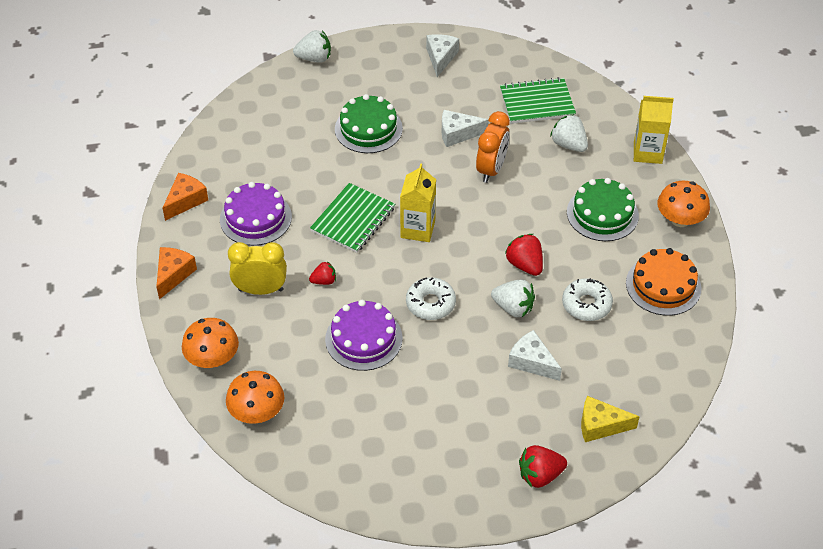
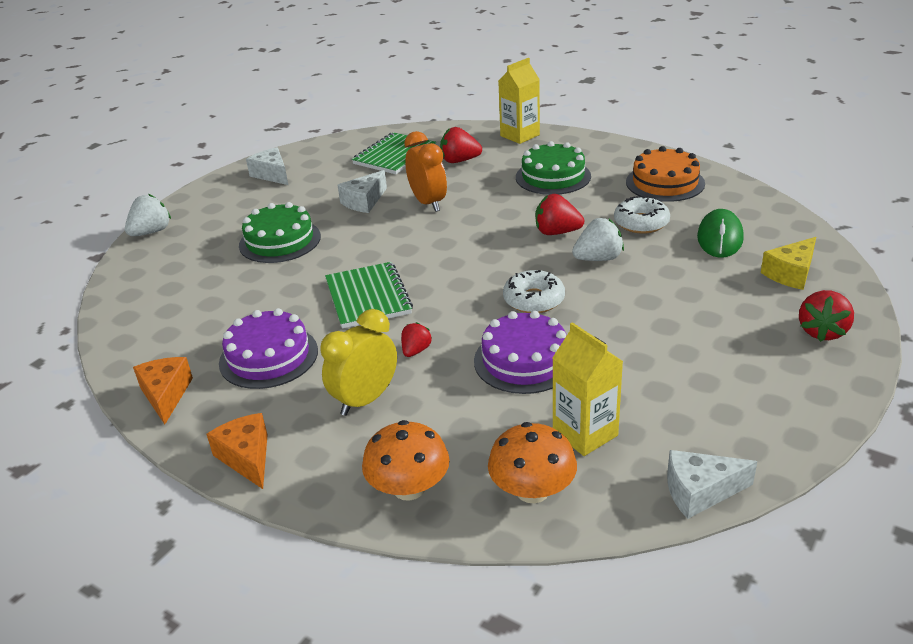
camera: 45 degrees left, 15 degrees down
(418, 229) = (435, 267): yellow carton -> yellow carton (585, 433)
(532, 362) = (674, 276): white cheese -> white cheese (700, 492)
(569, 144) = (459, 161): white strawberry -> red strawberry
(611, 361) = (720, 238): none -> green mouse
(680, 219) = (606, 150): orange mushroom -> none

